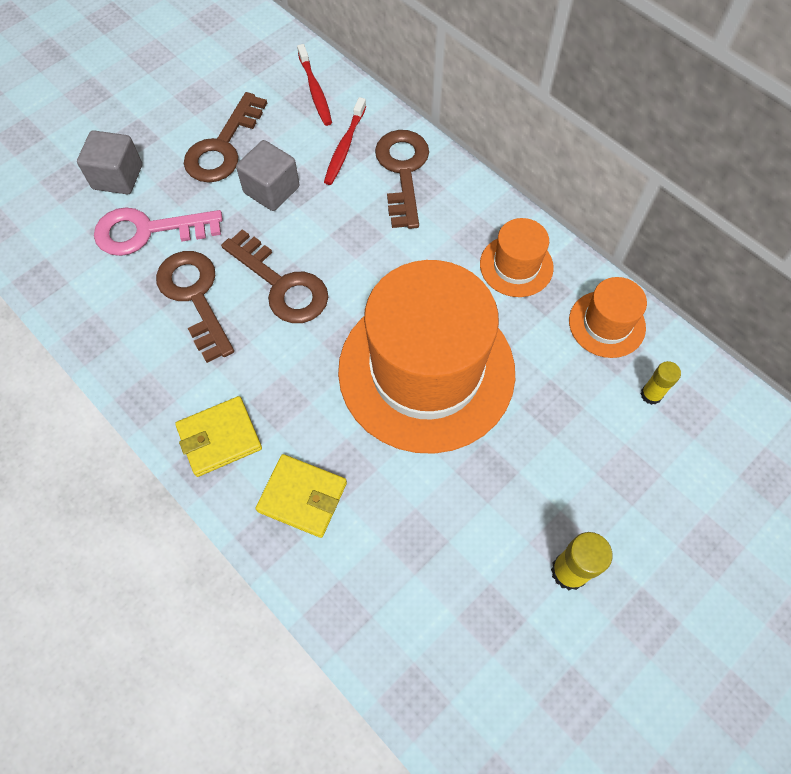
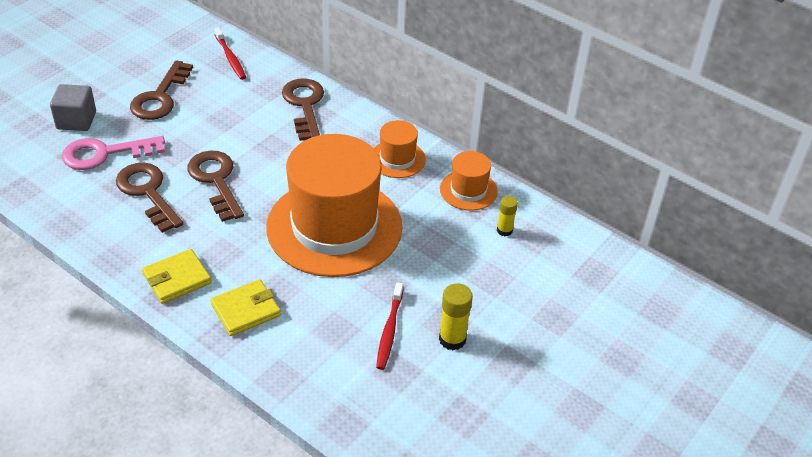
camera: 10 degrees left, 20 degrees down
(271, 190) = (202, 122): grey cube -> none
(281, 284) = (216, 181): brown key -> brown key turned 150 degrees counterclockwise
(302, 497) = (246, 310): yellow wallet -> yellow wallet turned 45 degrees counterclockwise
(344, 147) = (257, 92): red toothbrush -> red toothbrush (389, 331)

